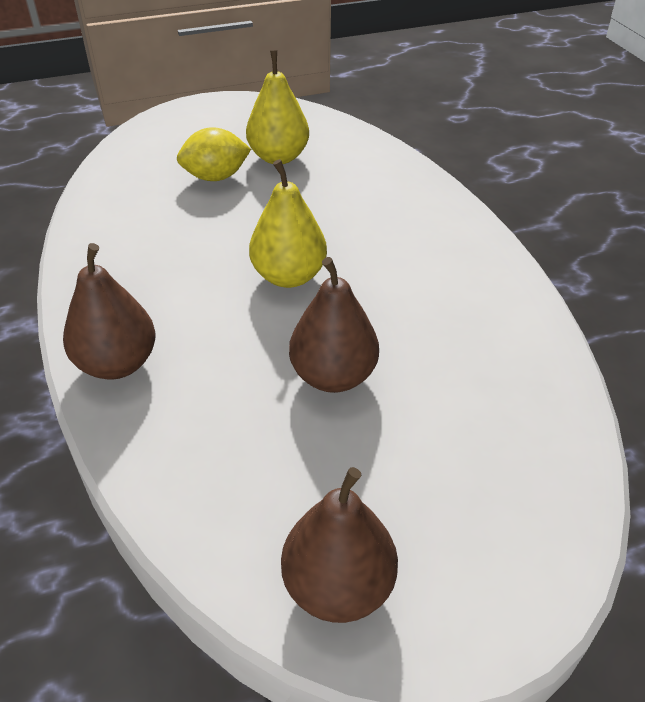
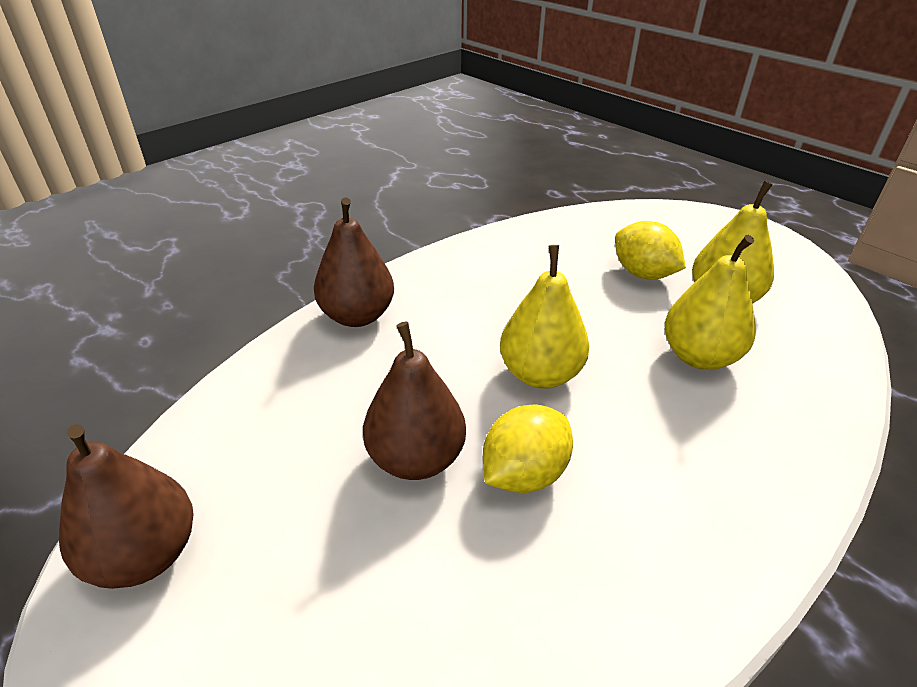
camera: 65 degrees right, 5 degrees down
(327, 195) = (699, 356): none -> yellow pear
(382, 322) = (524, 474): none -> yellow lemon

